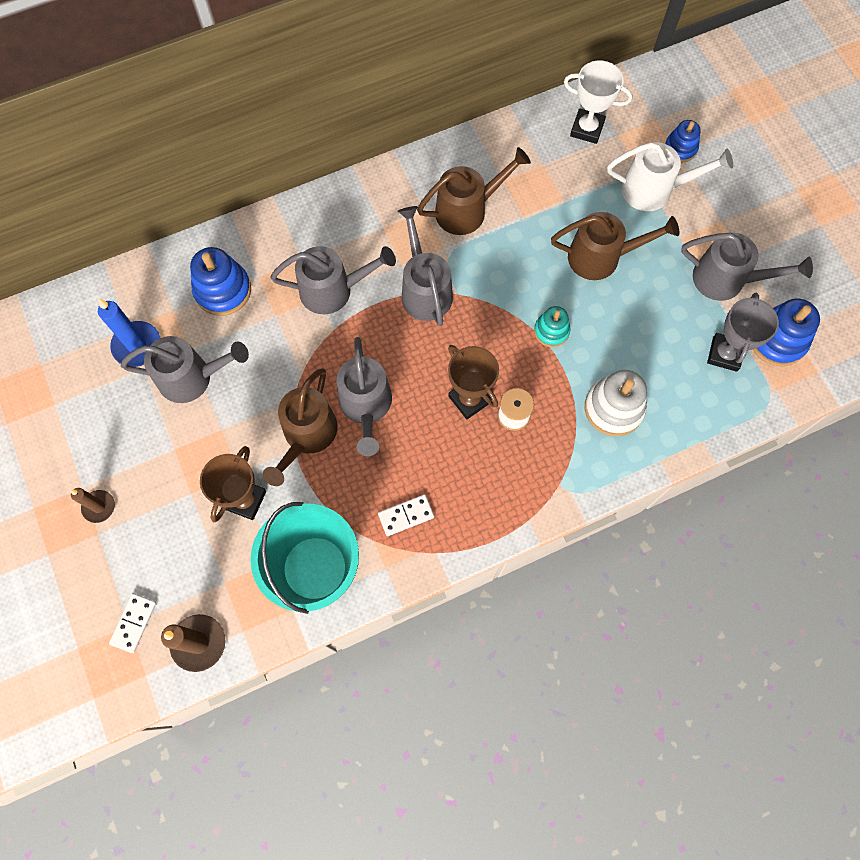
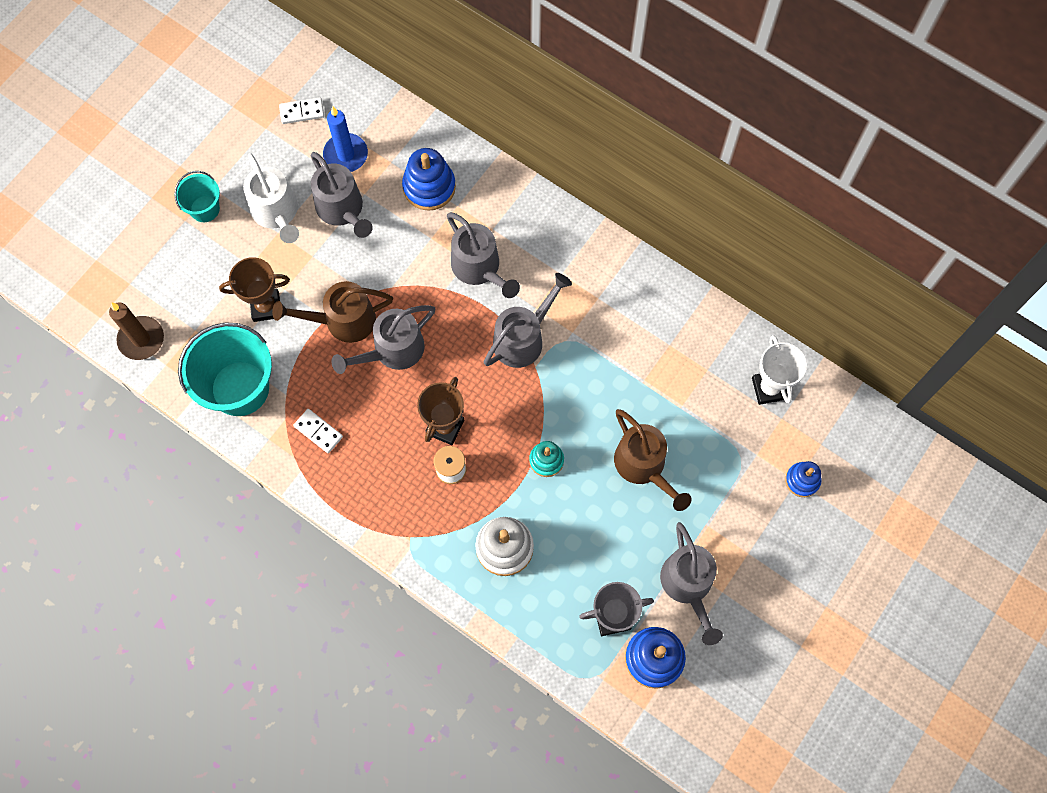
camera: 60 degrees right, 0 degrees up
(99, 507) = (205, 209): brown candle -> turquoise bucket
(134, 623) = (133, 286): white domino -> white domino (302, 112)
(468, 209) = (621, 332): brown watering can -> none
(654, 190) = (742, 479): white watering can -> white watering can (277, 213)

